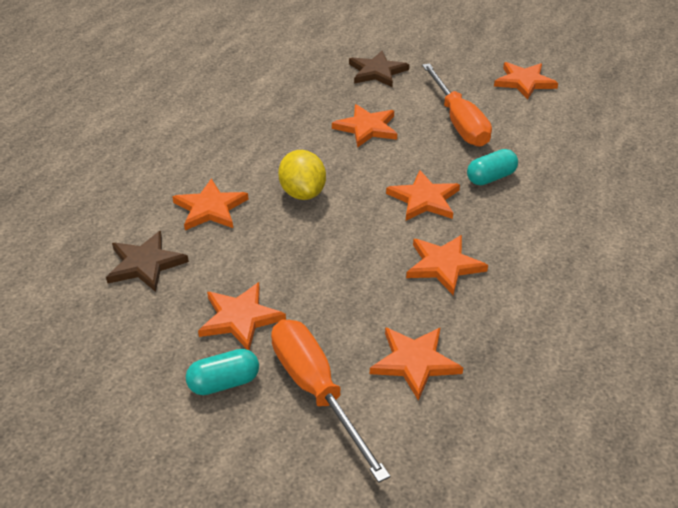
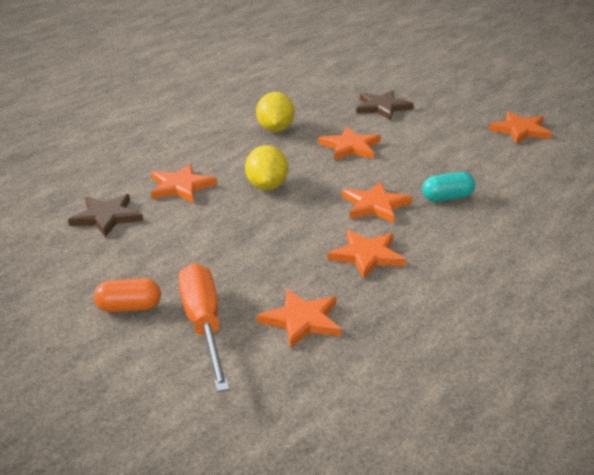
camera: 15 degrees right, 10 degrees down
(224, 383) = (129, 308): turquoise capsule -> orange capsule
(240, 318) = (166, 266): orange star -> none
(279, 116) = (275, 129): none -> yellow lemon
(458, 122) = (439, 153): orange screwdriver -> none

